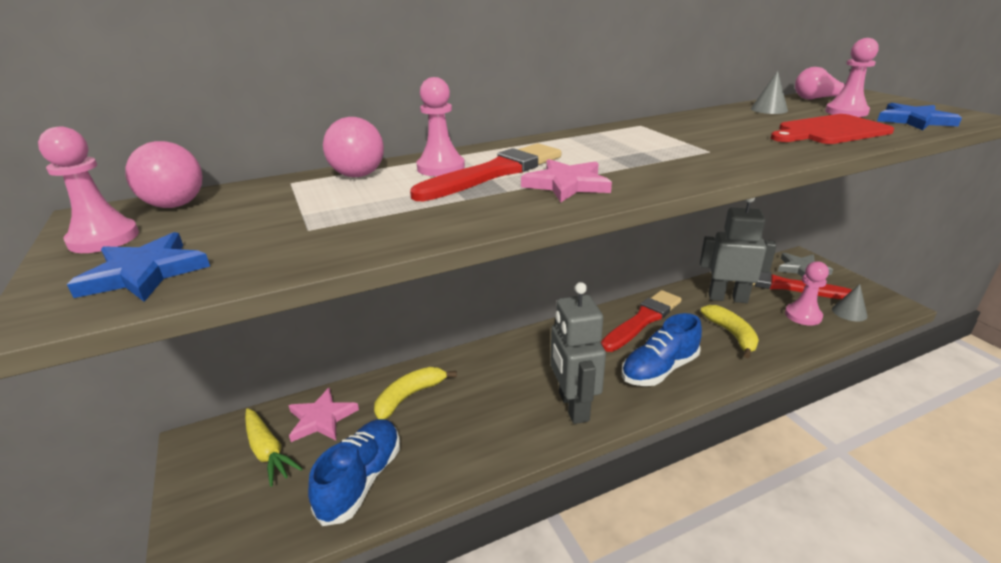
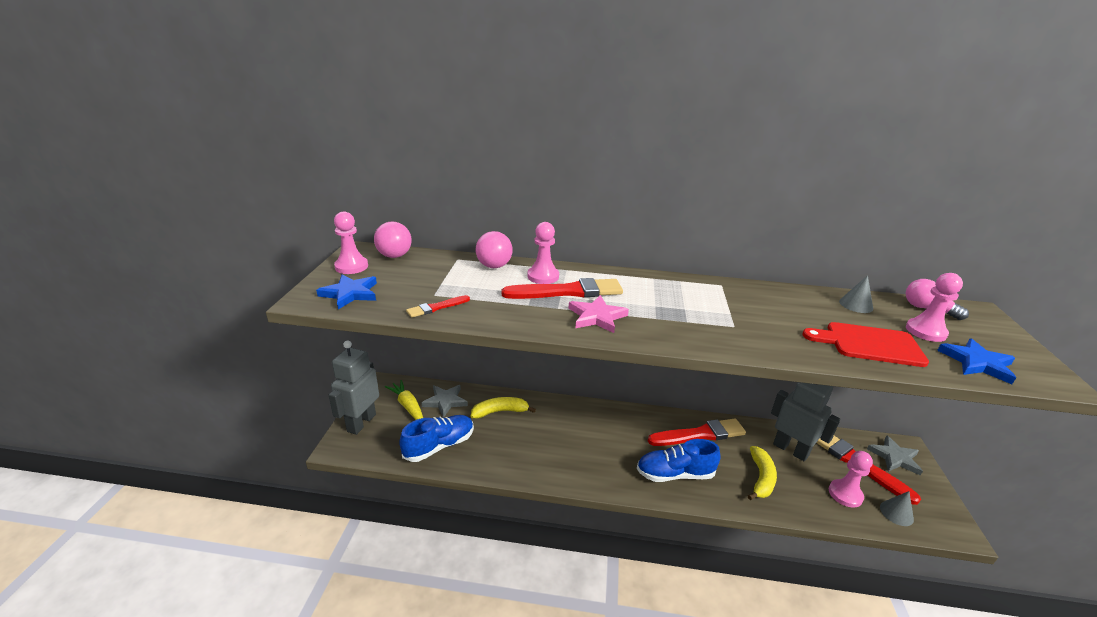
camera: 30 degrees right, 0 degrees up
(268, 451) = (408, 406): yellow carrot -> yellow carrot turned 150 degrees clockwise
(321, 418) = (445, 401): pink star -> grey star
(334, 242) = (436, 307): none -> red brush
(573, 406) = (590, 467): grey robot -> grey robot (361, 423)

